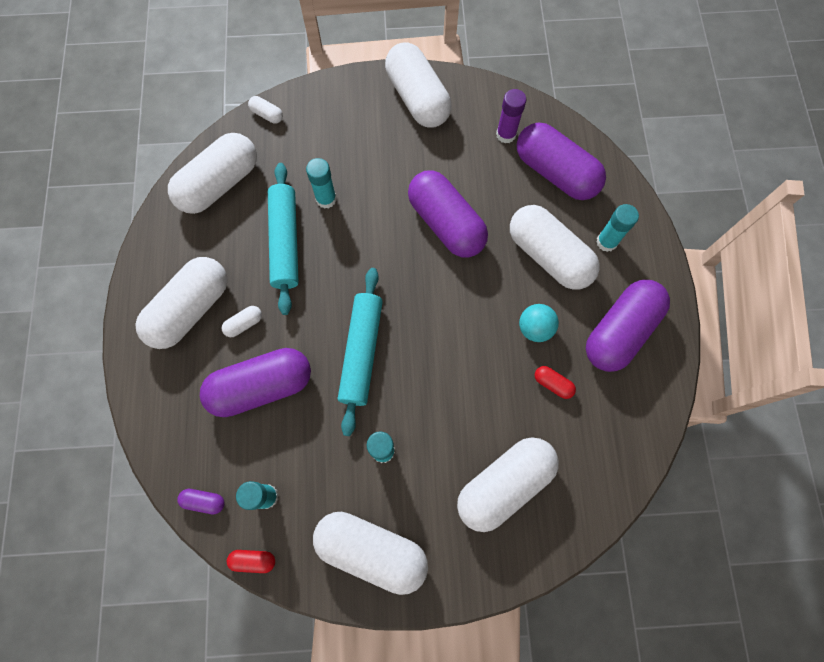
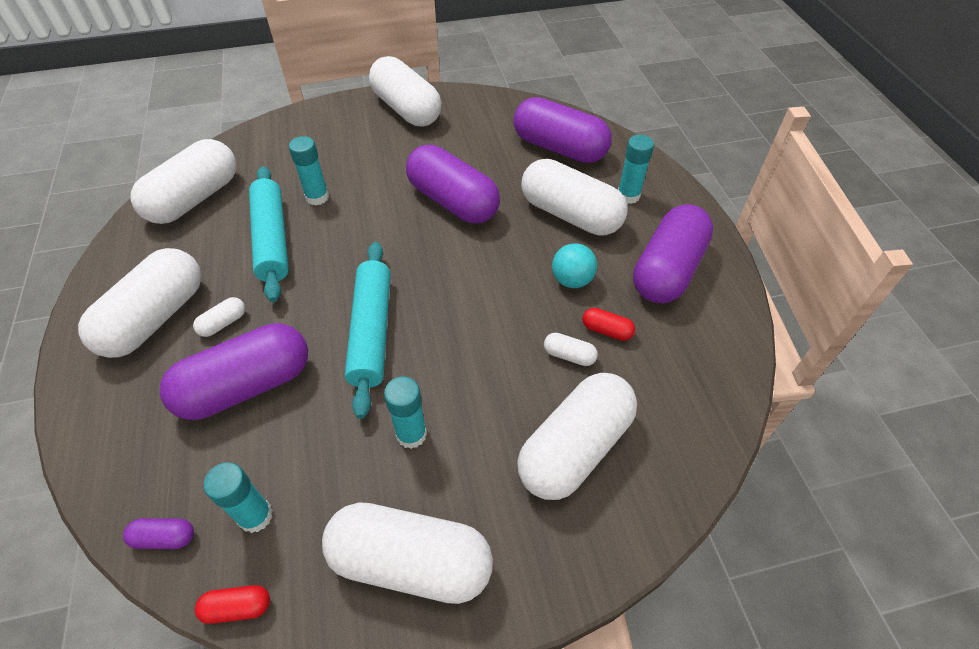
camera: 10 degrees left, 20 degrees down
(267, 114) = (248, 138): white capsule -> white capsule (569, 355)
(506, 134) = (502, 126): purple glue stick -> none

